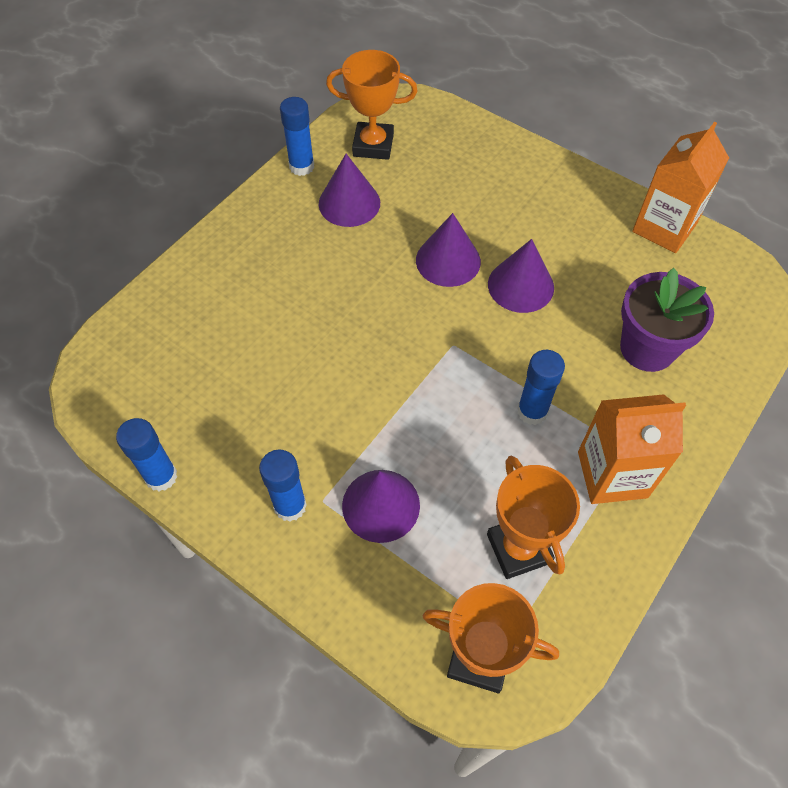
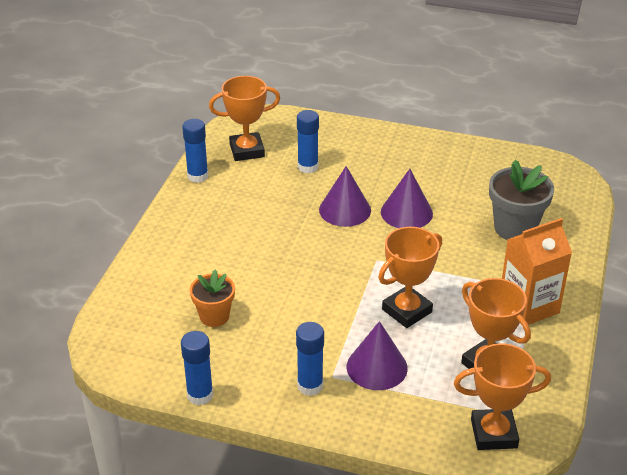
camera: 20 degrees left, 20 degrees down
(229, 369) = (214, 316): none -> orange flower pot
(349, 203) = (249, 191): purple cone -> none
(455, 432) = (407, 311): none -> orange trophy
(532, 411) = (454, 284): blue glue stick -> blue glue stick (308, 167)
(647, 348) = (515, 228): purple flower pot -> grey flower pot
(664, 228) = (490, 155): orange carton -> none

